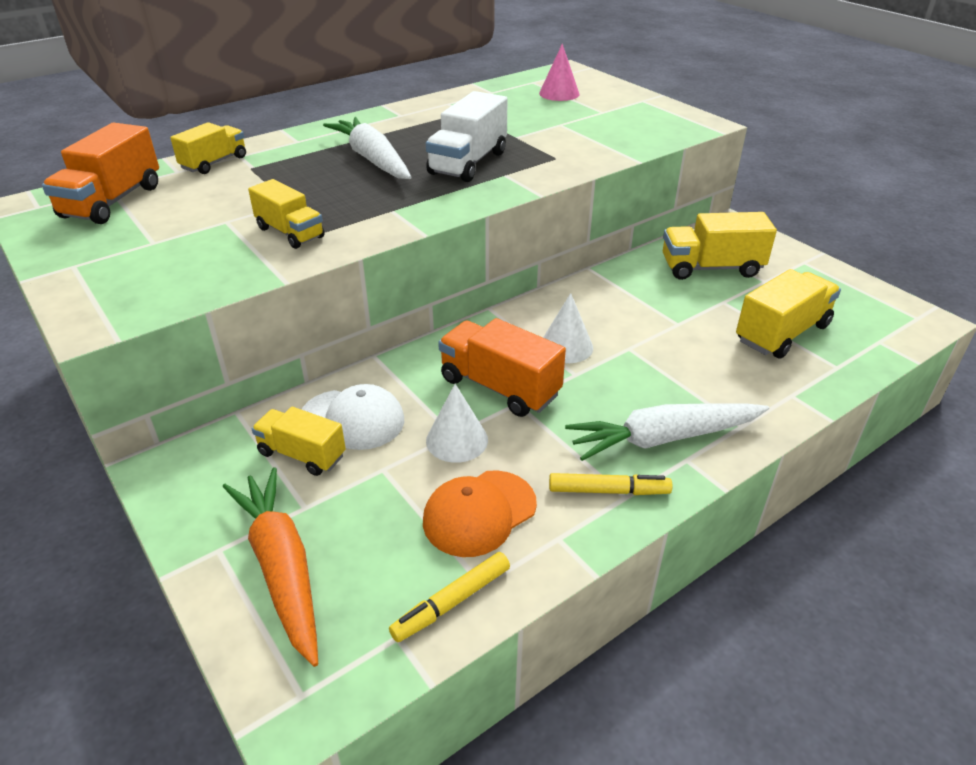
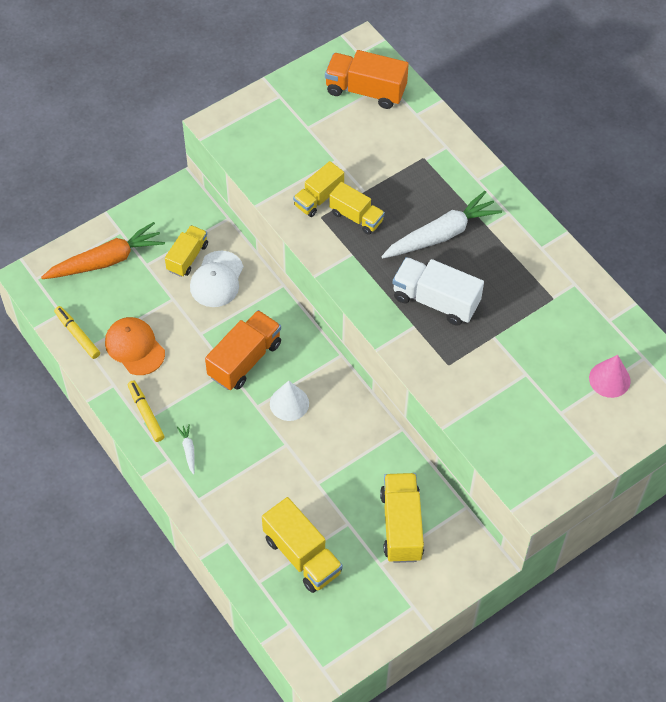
camera: 90 degrees right, 20 degrees up
(214, 163) = (431, 133): yellow truck -> yellow truck (356, 217)
(457, 440) = (194, 335): white cone -> none
(608, 491) = (146, 413): yellow marker -> yellow marker turned 150 degrees clockwise
(663, 438) = (188, 450): white carrot -> white carrot, size x0.41

